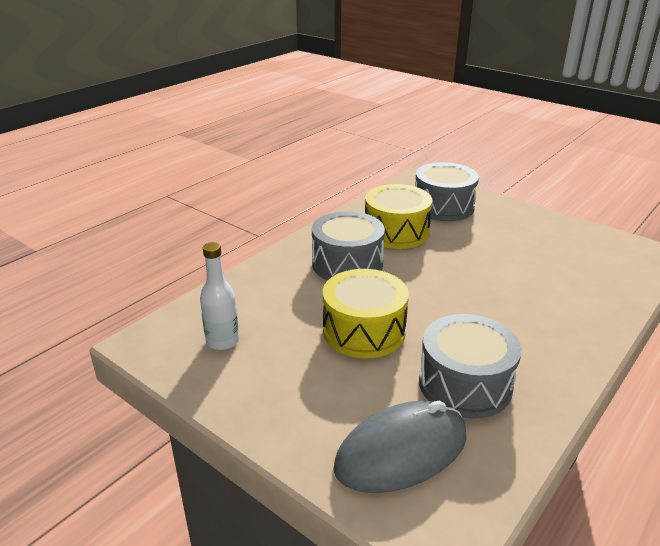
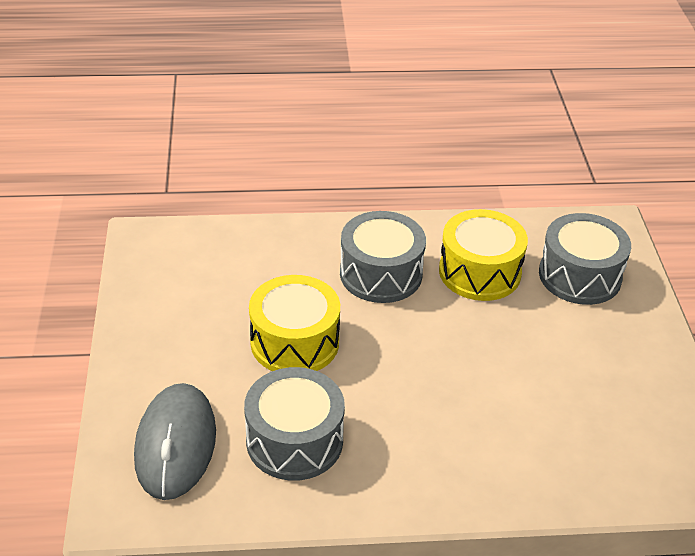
camera: 45 degrees right, 10 degrees up
(222, 341) = (190, 274): white bottle -> none
(401, 451) = (176, 444): grey mouse -> grey mouse turned 75 degrees clockwise

